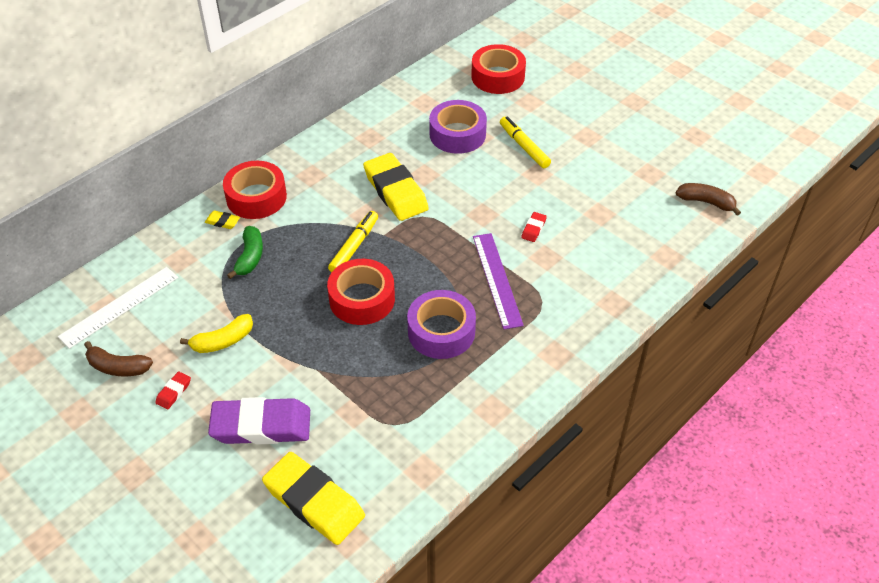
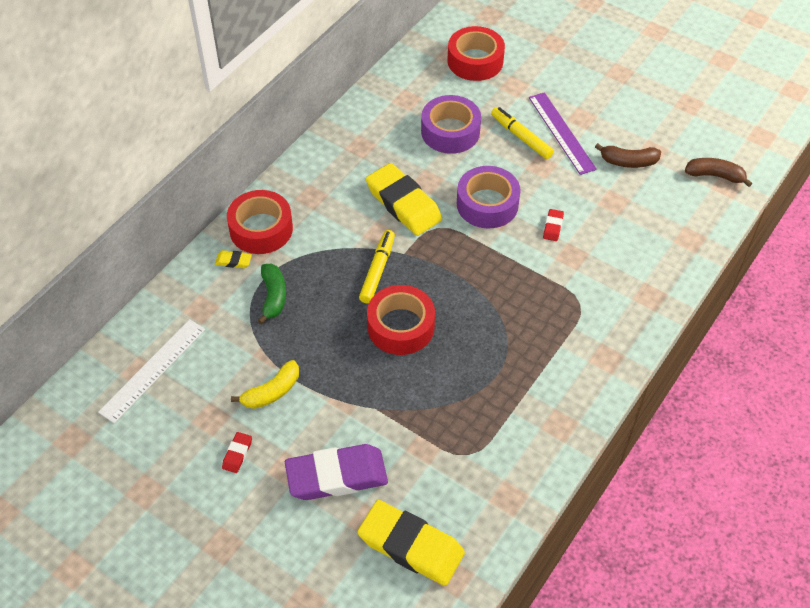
camera: 10 degrees left, 5 degrees up
(118, 367) = (172, 436): brown banana -> brown banana (628, 162)
(441, 331) = (489, 350): purple tape -> purple tape (487, 204)
(497, 279) = (530, 287): purple ruler -> purple ruler (561, 132)

